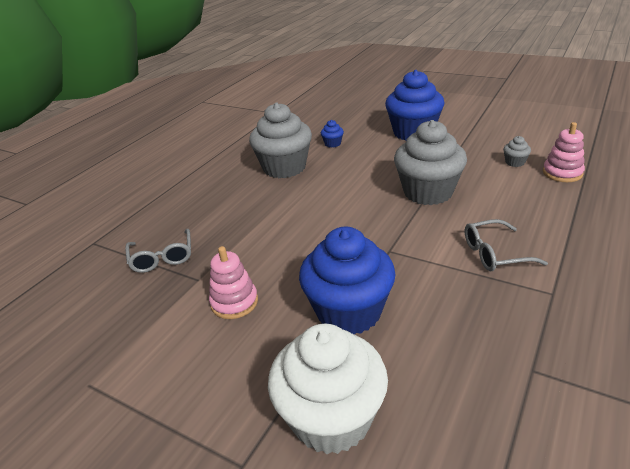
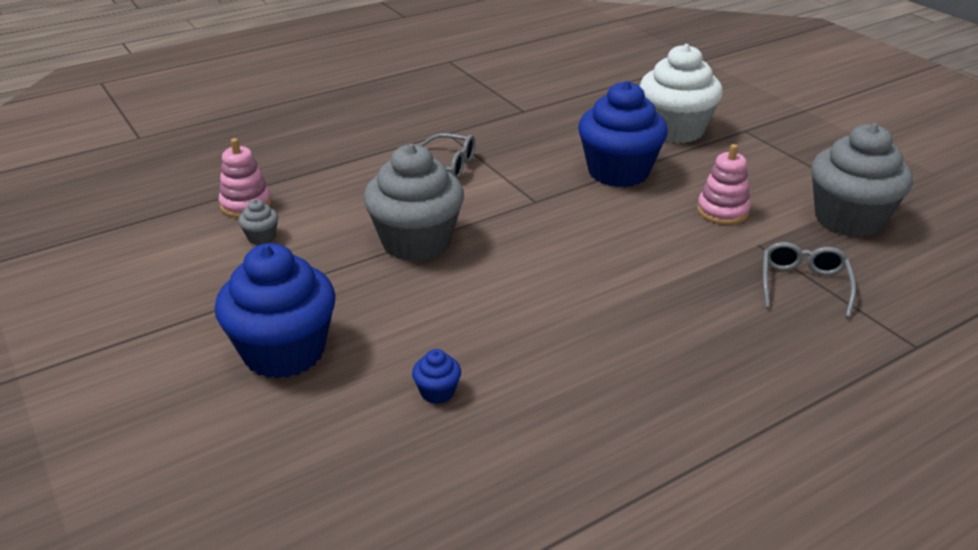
camera: 155 degrees left, 0 degrees up
(284, 167) = (564, 370): grey cupcake -> grey cupcake (848, 219)

